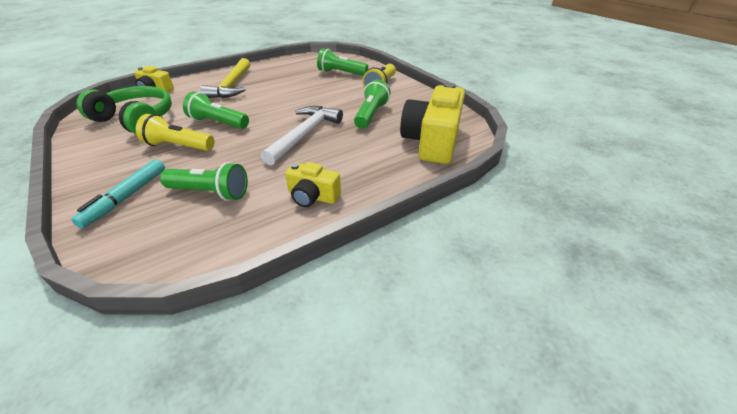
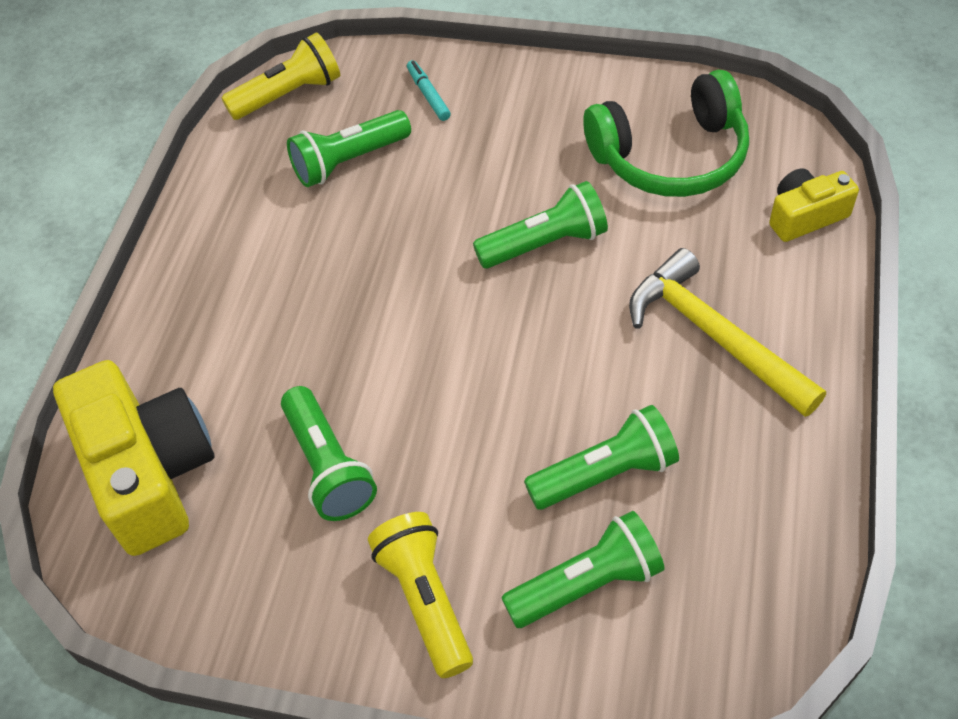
camera: 140 degrees right, 15 degrees up
(126, 197) = (428, 95): turquoise marker -> turquoise marker, size x0.61
(178, 146) = (511, 173): yellow flashlight -> yellow flashlight (288, 94)
(305, 82) = (605, 473): none -> green flashlight
(305, 134) = (374, 326): white hammer -> none
(312, 196) = (223, 242): yellow camera -> none

